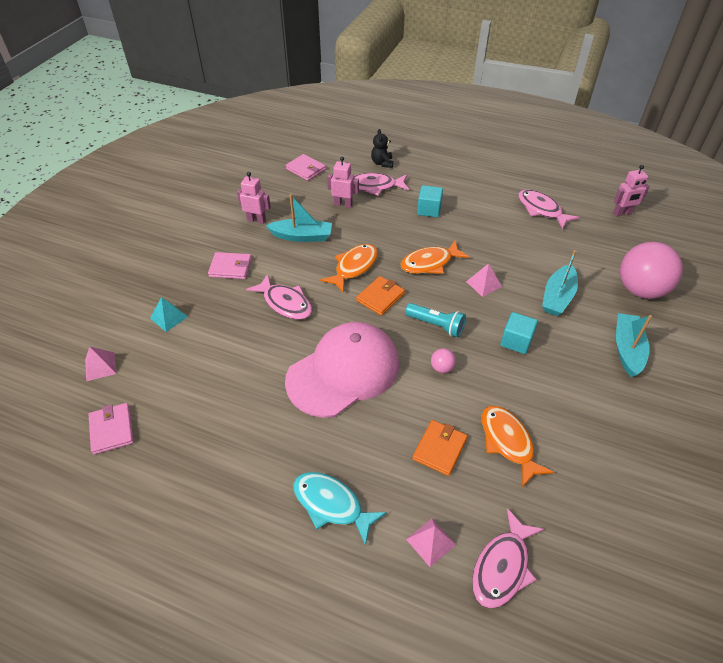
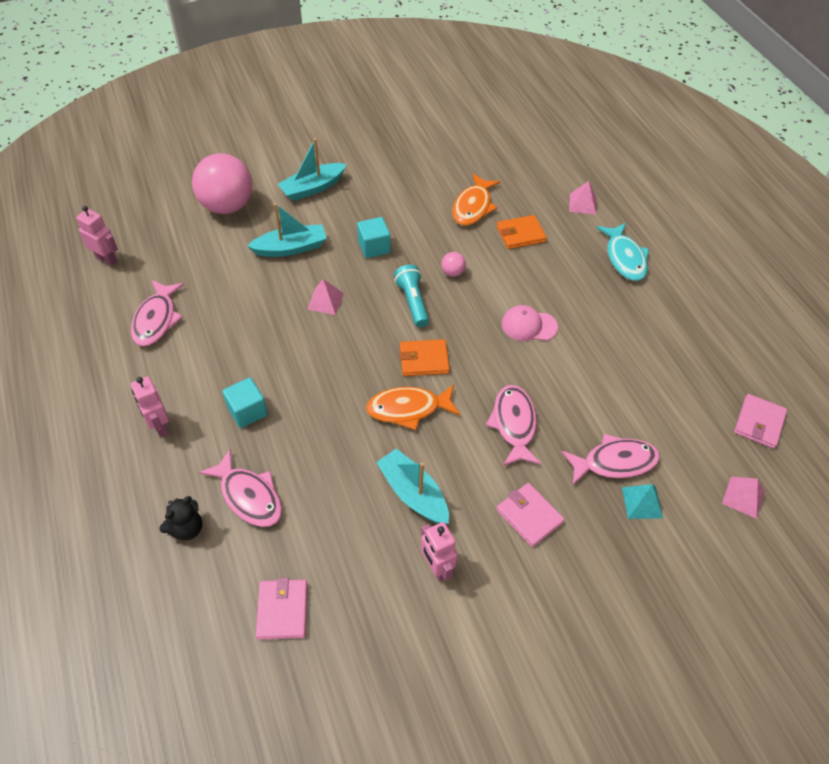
camera: 135 degrees left, 5 degrees up
(343, 204) = (317, 501): pink robot -> pink robot (160, 426)
(343, 372) = (528, 325): pink cap -> pink cap, size x0.45
(430, 263) = (337, 355): orange fish -> none
(502, 566) = (555, 171): pink fish -> pink fish (614, 462)

